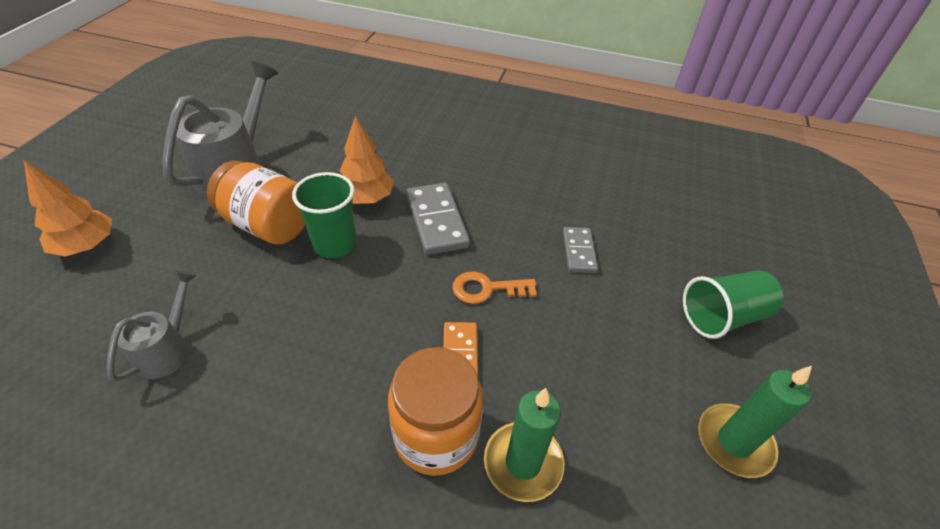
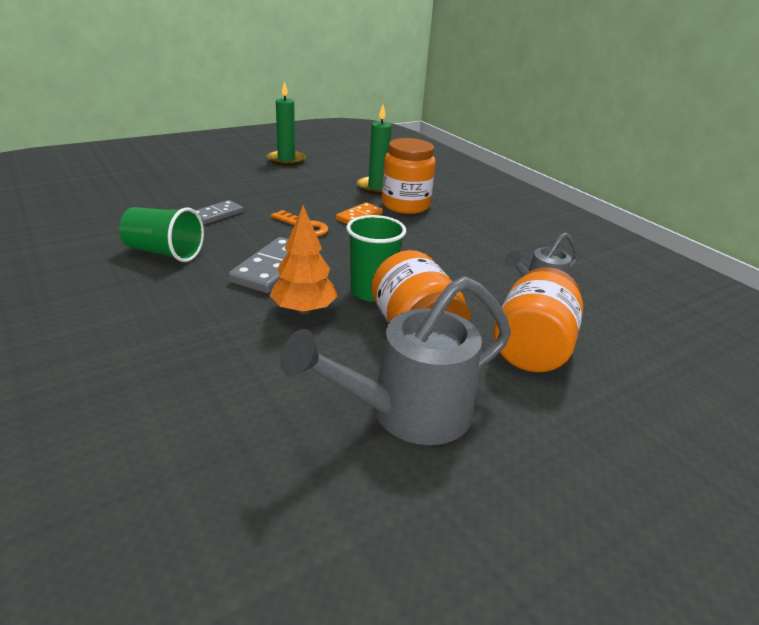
camera: 140 degrees left, 15 degrees down
(86, 246) = (612, 399): orange tree -> none
(161, 261) = (532, 348): none -> orange jar
(722, 316) = (208, 172): green cup -> green cup (164, 252)

